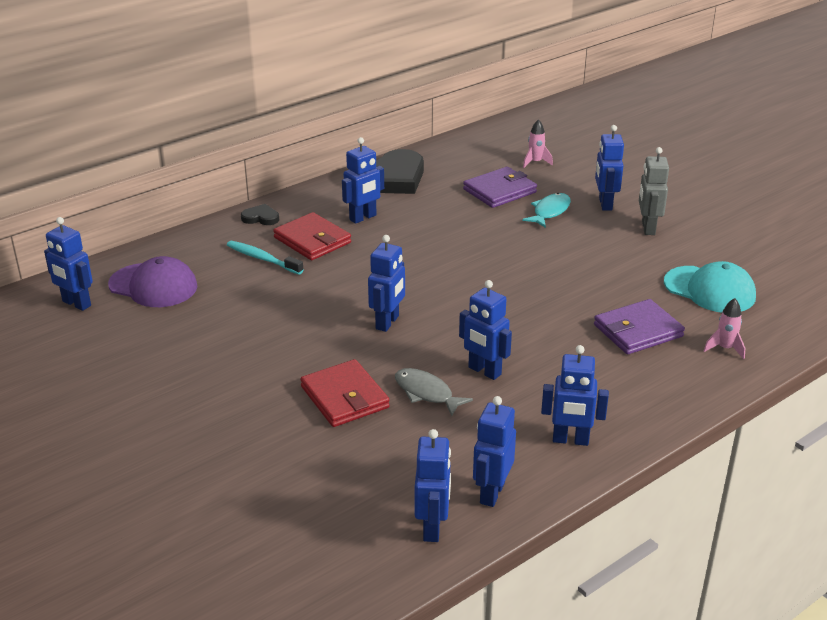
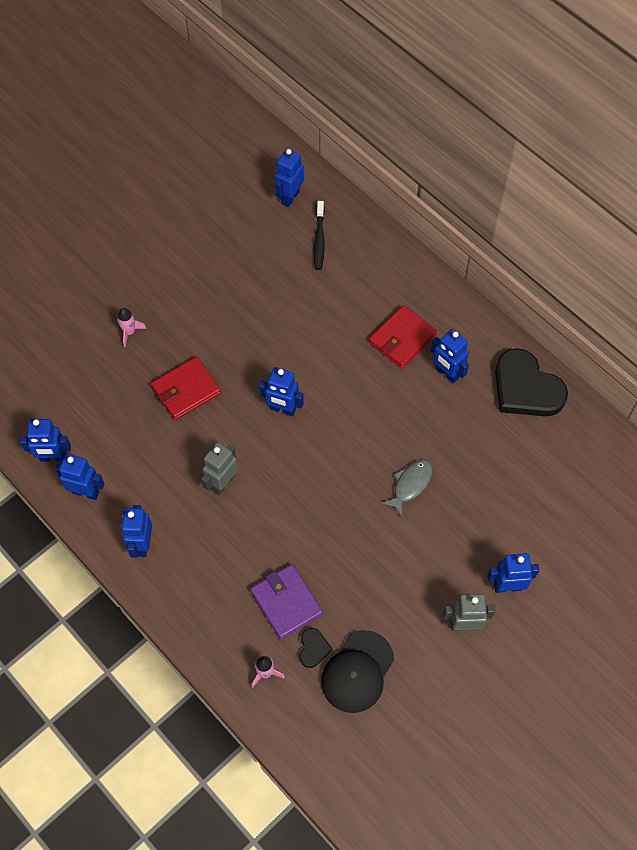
camera: 85 degrees right, 30 degrees up
(153, 286) = (319, 240): purple cap -> black toothbrush
(261, 218) = (434, 294): black heart -> black heart (313, 648)
(262, 259) = (367, 306): turquoise toothbrush -> none
(426, 393) = (193, 444): grey fish -> grey fish (410, 485)
(484, 371) = (222, 483): blue robot -> grey robot
(499, 191) = (518, 487): purple wallet -> none
(535, 162) = (586, 520): pink rocket -> pink rocket (129, 332)
(550, 211) = (483, 534): turquoise fish -> none
(709, 290) = (357, 671): turquoise cap -> black cap

